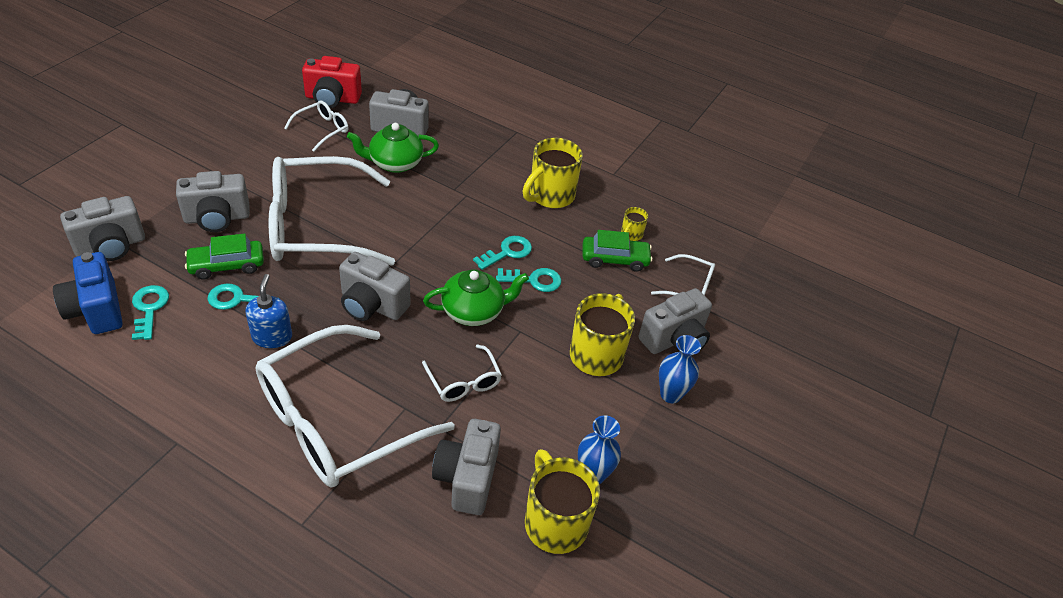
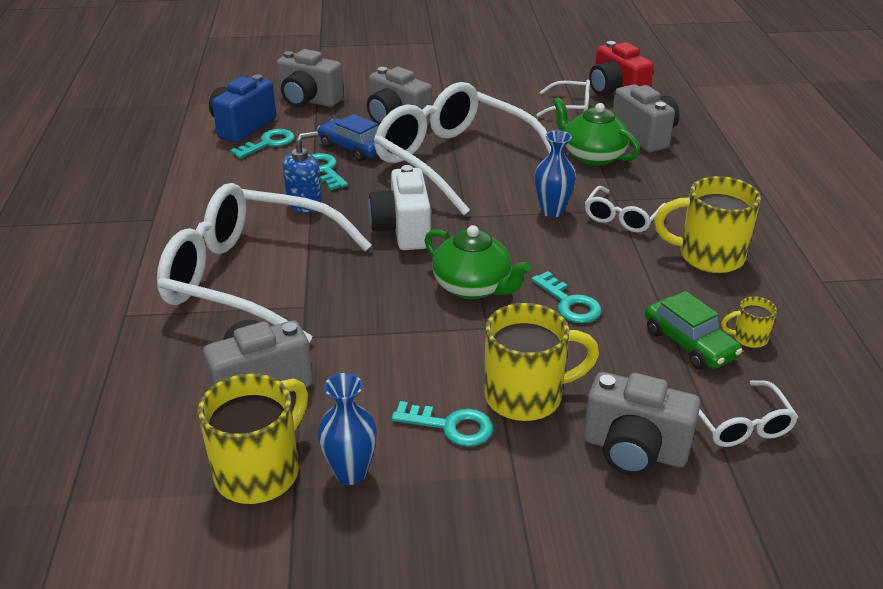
camera: 60 degrees right, 10 degrees down
(227, 265) = (353, 148): green car -> blue car
(372, 305) = (403, 230): grey camera -> white camera
(464, 381) = (376, 324): white glasses -> white glasses (622, 218)
(507, 252) = (582, 269): turquoise key -> turquoise key (451, 426)
(670, 394) = (541, 486): blue vase -> blue vase (552, 211)

